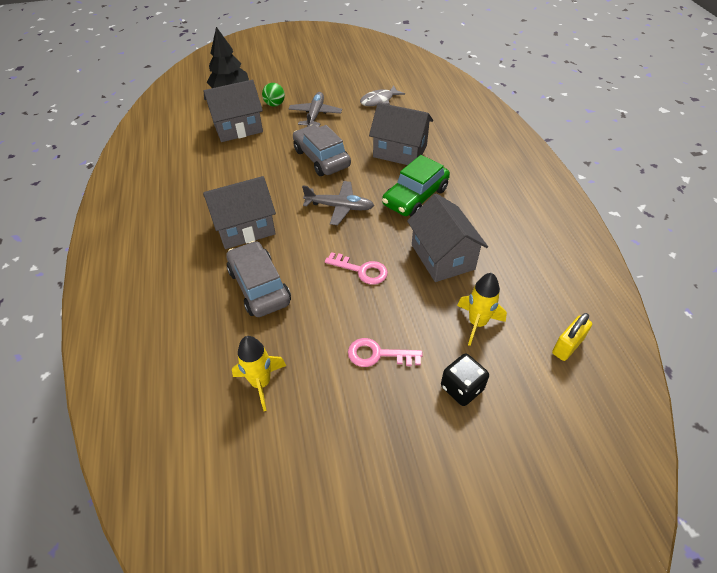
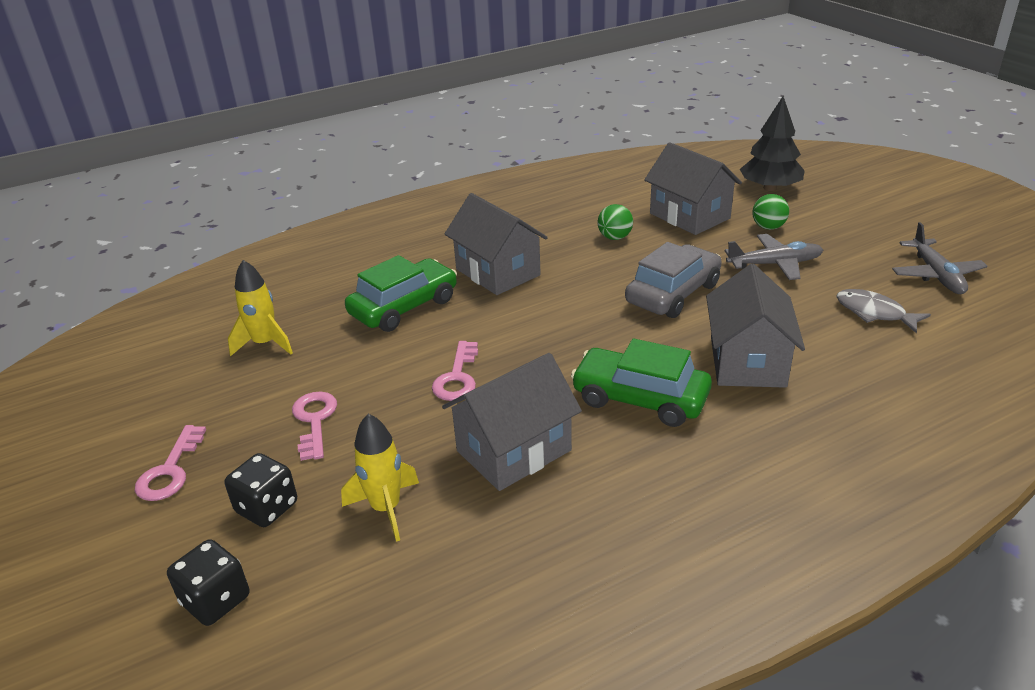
camera: 75 degrees right, 15 degrees down
(240, 164) = (614, 237): none -> green ball
(259, 286) = (404, 307): grey car -> green car
(339, 207) = (575, 332): grey plane -> grey plane (936, 274)
(405, 454) = (170, 470): none -> pink key
(539, 419) = (216, 600): none -> black dice
(567, 346) = (358, 628): yellow padlock -> none

